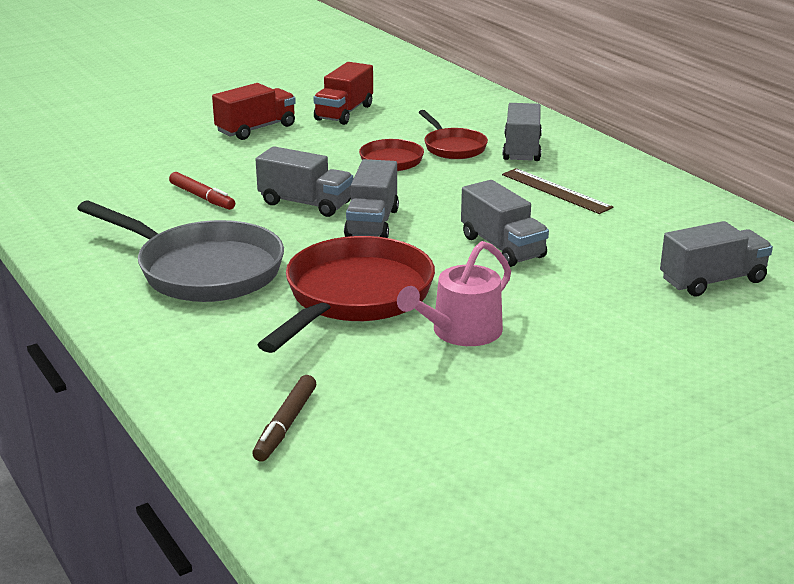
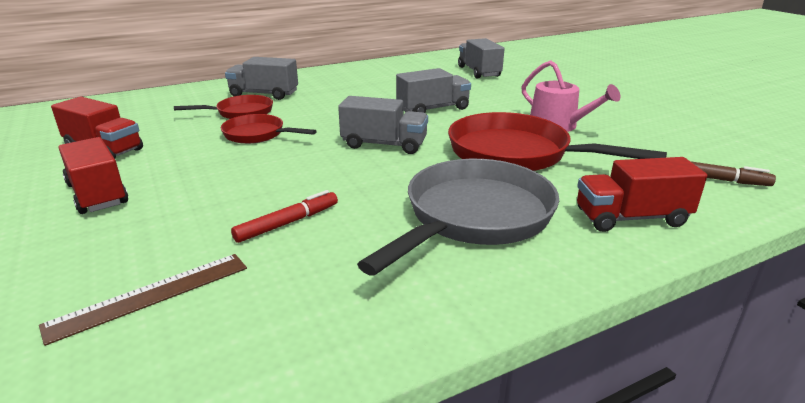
camera: 85 degrees left, 0 degrees up
(191, 350) = (631, 218): none -> red truck
(305, 203) = (330, 169): grey truck -> none
(555, 191) = (346, 91): brown ruler -> brown ruler (150, 295)

